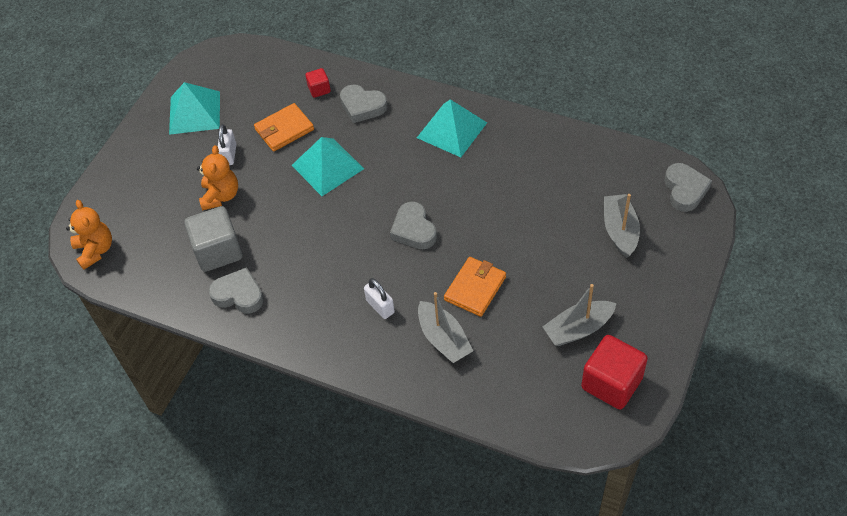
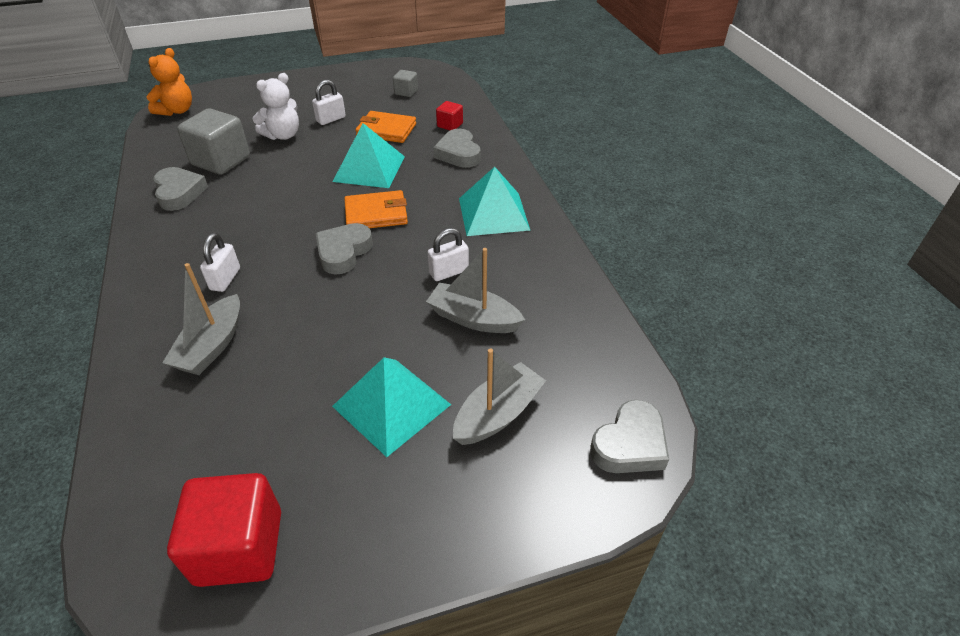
camera: 45 degrees right, 10 degrees down
(194, 112) = (357, 87): turquoise pyramid -> turquoise pyramid (391, 405)
(221, 196) = (283, 135): orange teddy bear -> white teddy bear
(239, 87) = (406, 92): none -> grey cube
(475, 288) = (302, 334): orange wallet -> orange wallet (376, 214)
(487, 186) = (449, 272): none -> white padlock
(578, 329) = (308, 458): grey boat -> grey boat (473, 318)

